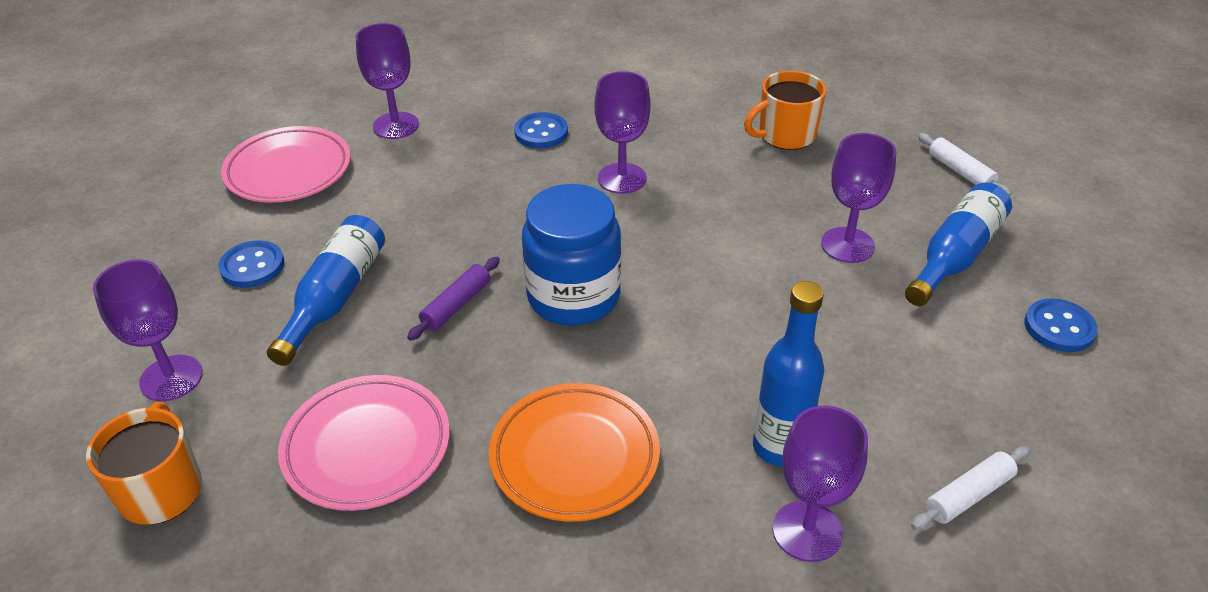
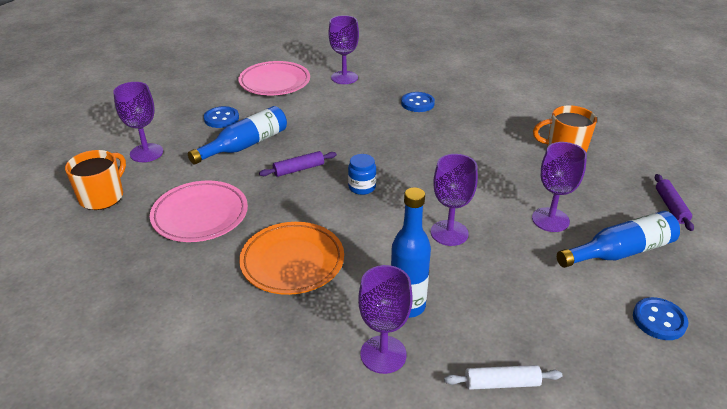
camera: 30 degrees right, 5 degrees down
(573, 296) = (362, 187): blue jar -> blue jar, size x0.48
(622, 178) = (442, 139): purple goblet -> purple goblet (449, 233)
(960, 172) = (671, 206): white rolling pin -> purple rolling pin

